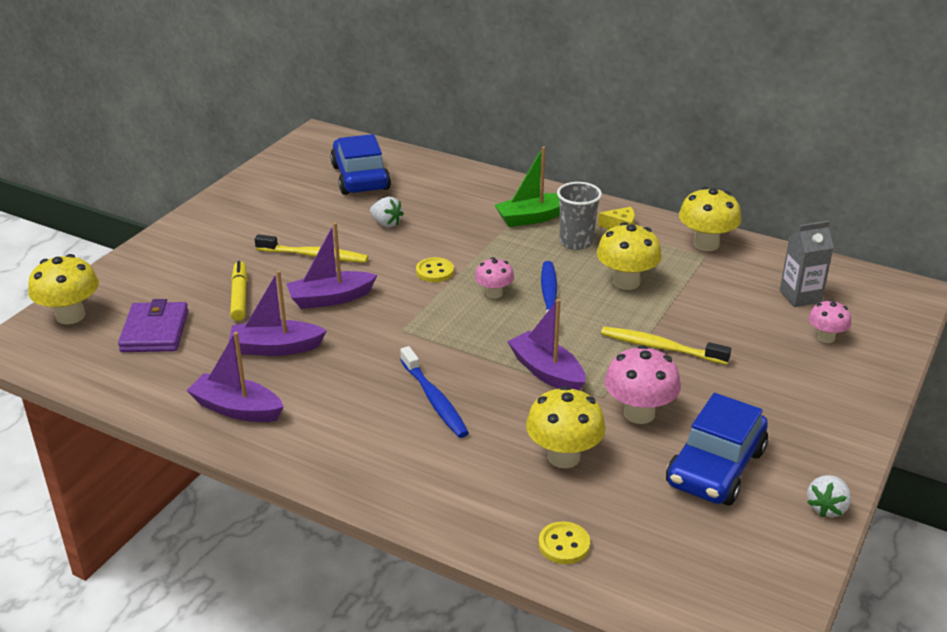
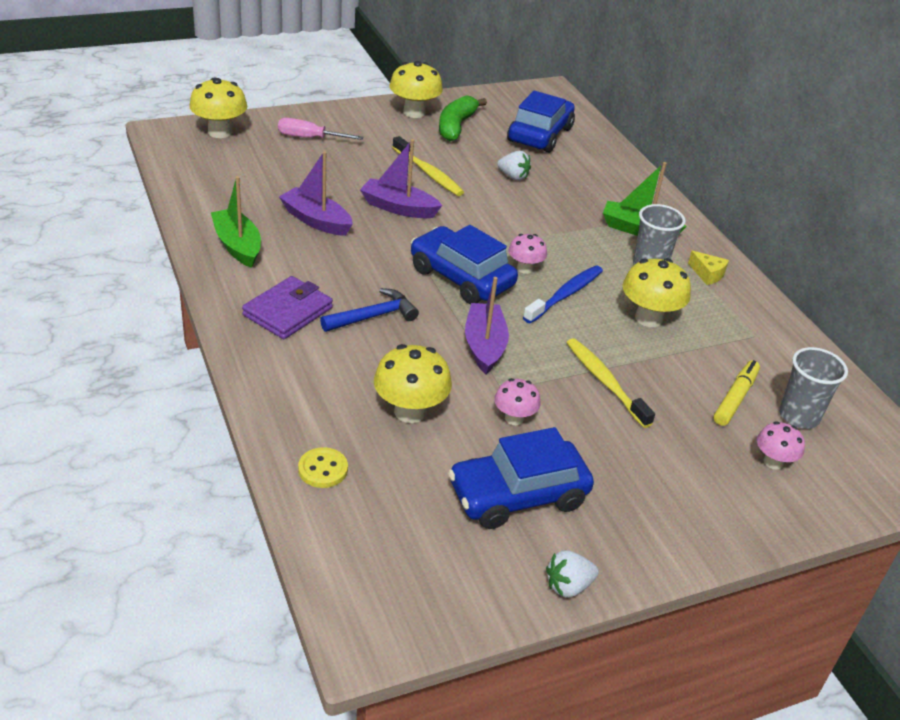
camera: 35 degrees right, 5 degrees up
(155, 331) = (255, 168): purple wallet -> purple wallet (288, 312)
(166, 278) = (309, 138): none -> pink screwdriver
(237, 409) = (237, 246): purple boat -> green boat
(239, 296) = (339, 174): yellow marker -> yellow marker (735, 398)
(282, 203) = (456, 126): none -> green banana
(386, 223) = (513, 176): white strawberry -> white strawberry turned 45 degrees counterclockwise
(434, 399) = (374, 316): blue toothbrush -> blue hammer
(435, 271) = (501, 229): yellow button -> none
(458, 328) = (461, 277): none -> blue car
(639, 413) = (514, 418): pink mushroom -> pink mushroom, size x0.60
(706, 244) = (768, 327): yellow mushroom -> yellow mushroom (414, 112)
(800, 296) = (799, 416): grey carton -> grey cup

